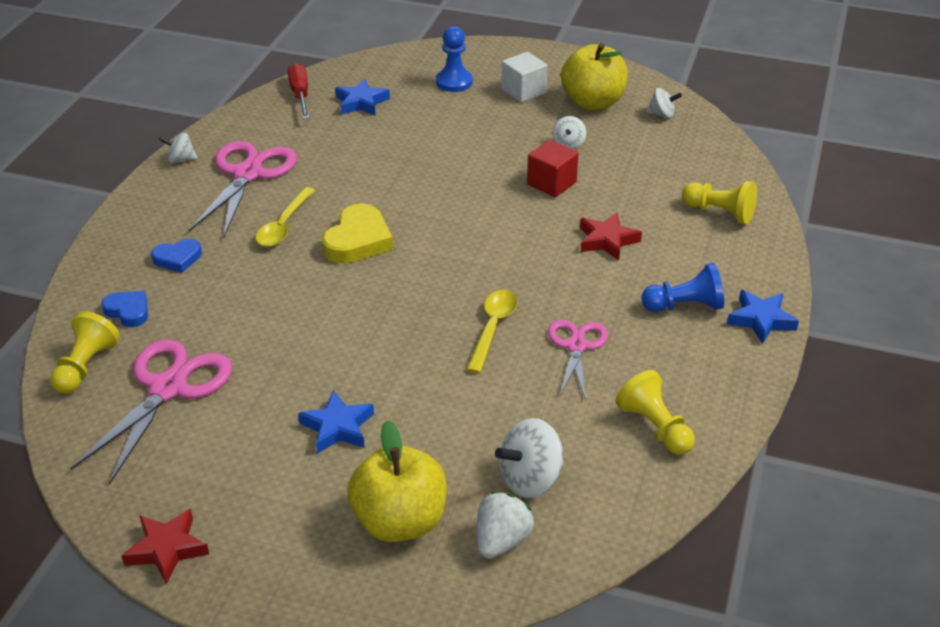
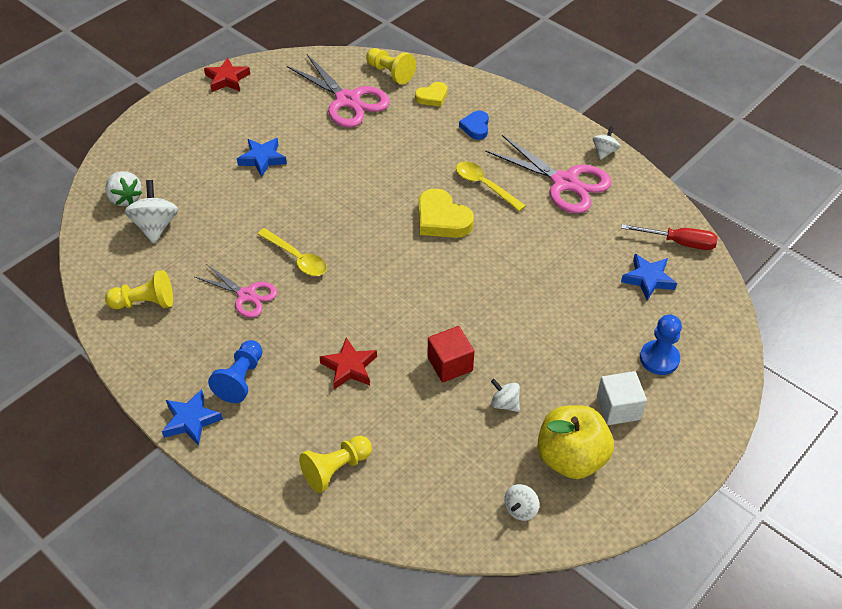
camera: 115 degrees right, 10 degrees up
(128, 311) = (432, 97): blue heart -> yellow heart
(399, 521) = (173, 163): yellow apple -> none

